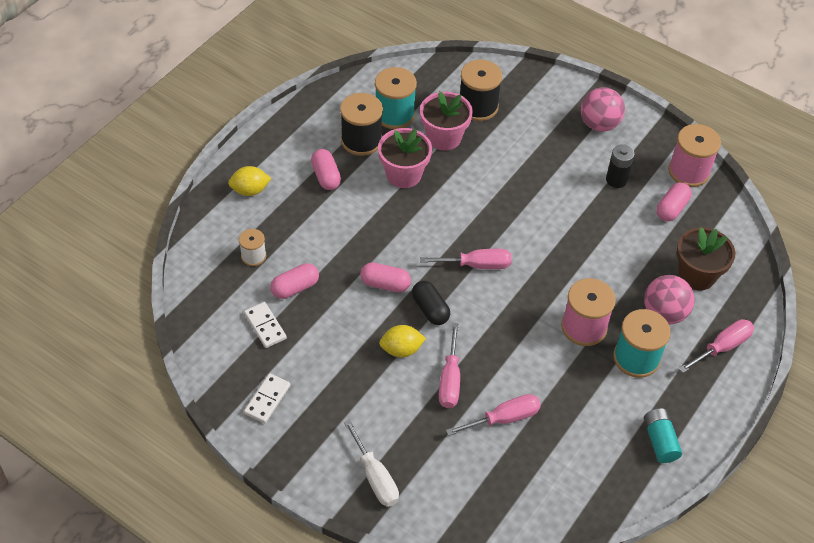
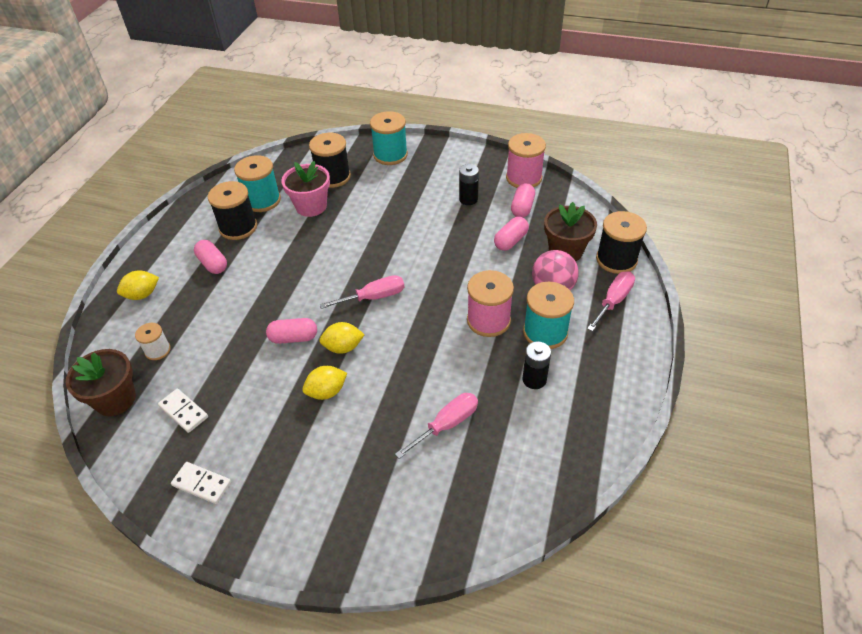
camera: 15 degrees left, 5 degrees down
(206, 294) = (115, 399): none -> brown flower pot
(267, 399) = (202, 484): white domino -> white domino turned 75 degrees counterclockwise
(295, 288) = (206, 367): pink capsule -> pink capsule (510, 241)
(375, 477) = (337, 527): white screwdriver -> none
(404, 174) = (284, 243): pink flower pot -> none
(430, 309) = (343, 347): black capsule -> yellow lemon
(450, 380) = (382, 405): pink screwdriver -> none
(550, 96) = (390, 155): none -> turquoise spool
(599, 124) = (438, 164): pink ball -> none
(605, 402) = (534, 379): none -> black battery
(660, 441) = (598, 397): turquoise battery -> none
(747, 302) = (616, 259): none -> black spool

